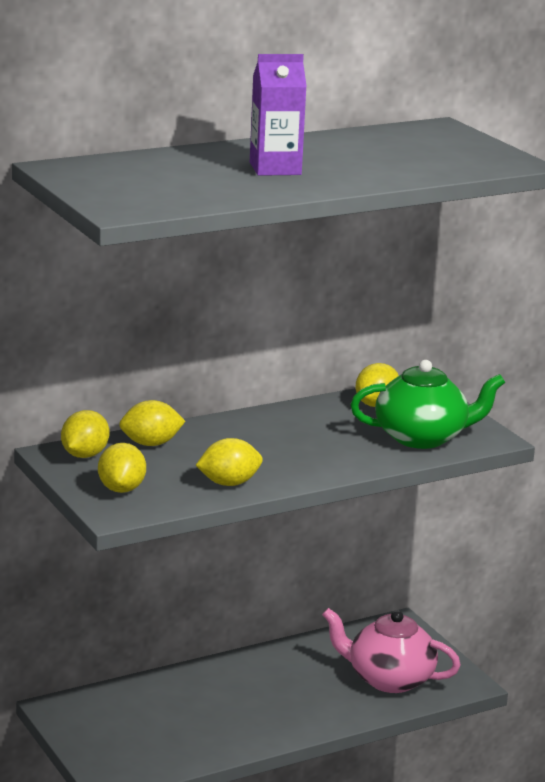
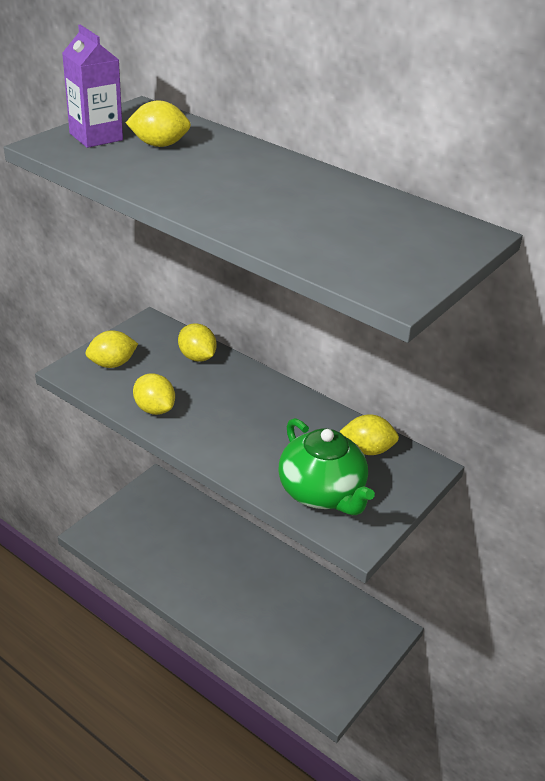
camera: 65 degrees right, 15 degrees up
(84, 455) = (157, 335): yellow lemon -> yellow lemon (159, 145)
(275, 168) = (229, 181): purple carton -> purple carton (96, 137)
(389, 679) = (303, 646): pink teapot -> none

